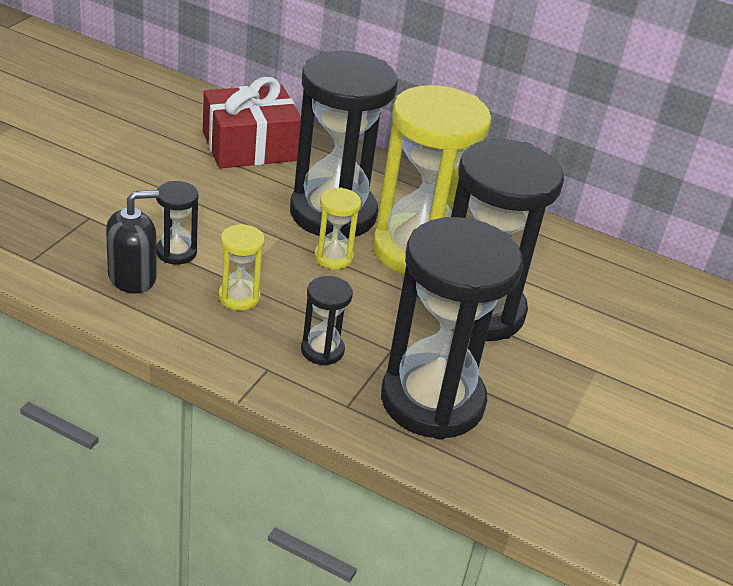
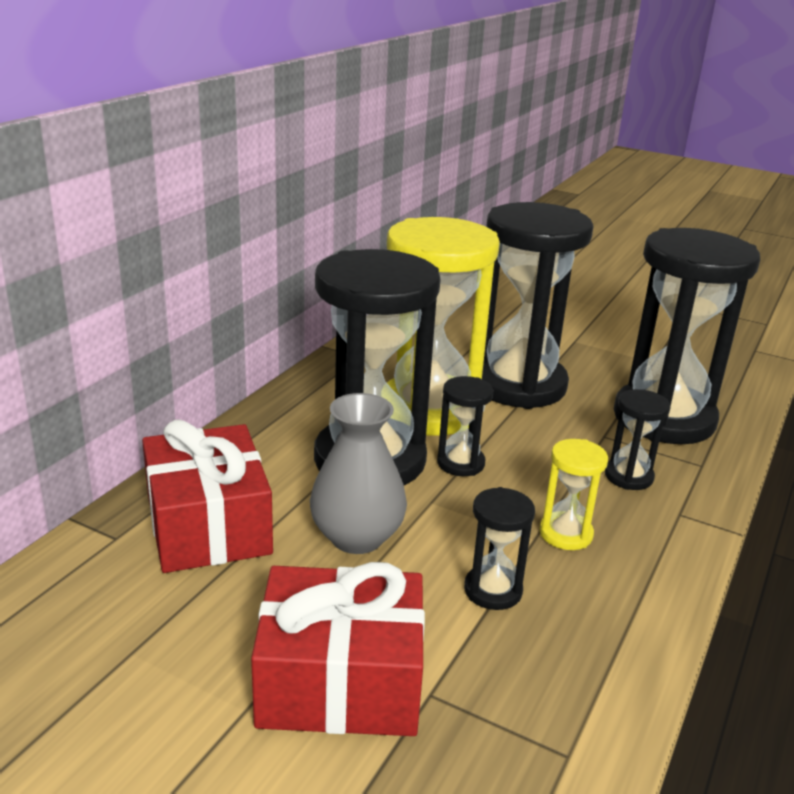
camera: 85 degrees left, 10 degrees down
(104, 187) = (340, 681): none -> red gift
(132, 277) = (564, 631): black soap dispenser -> none
(236, 201) = (357, 537): none -> grey vase
(333, 257) = (460, 463): yellow hourglass -> black hourglass

